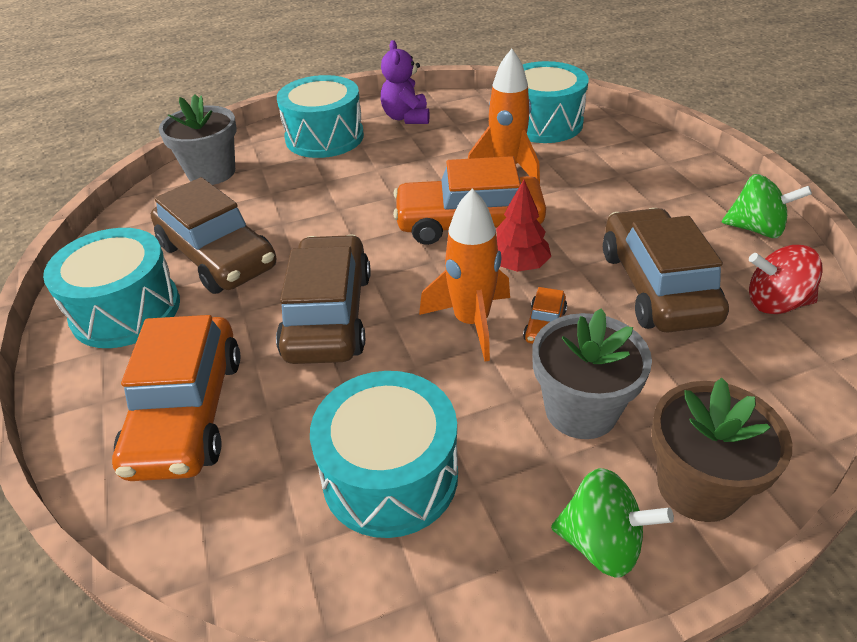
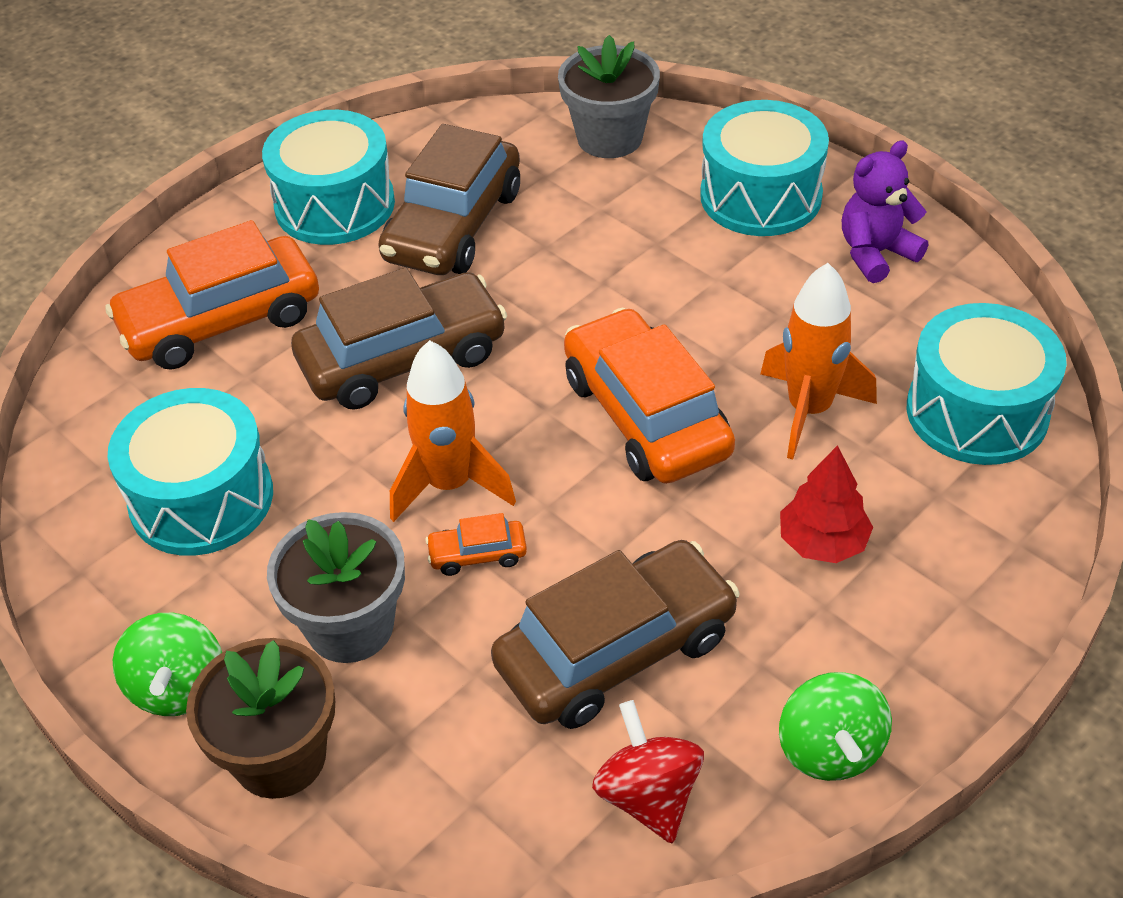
camera: 65 degrees right, 5 degrees up
(518, 265) = (582, 494): red tree -> red tree (822, 542)

